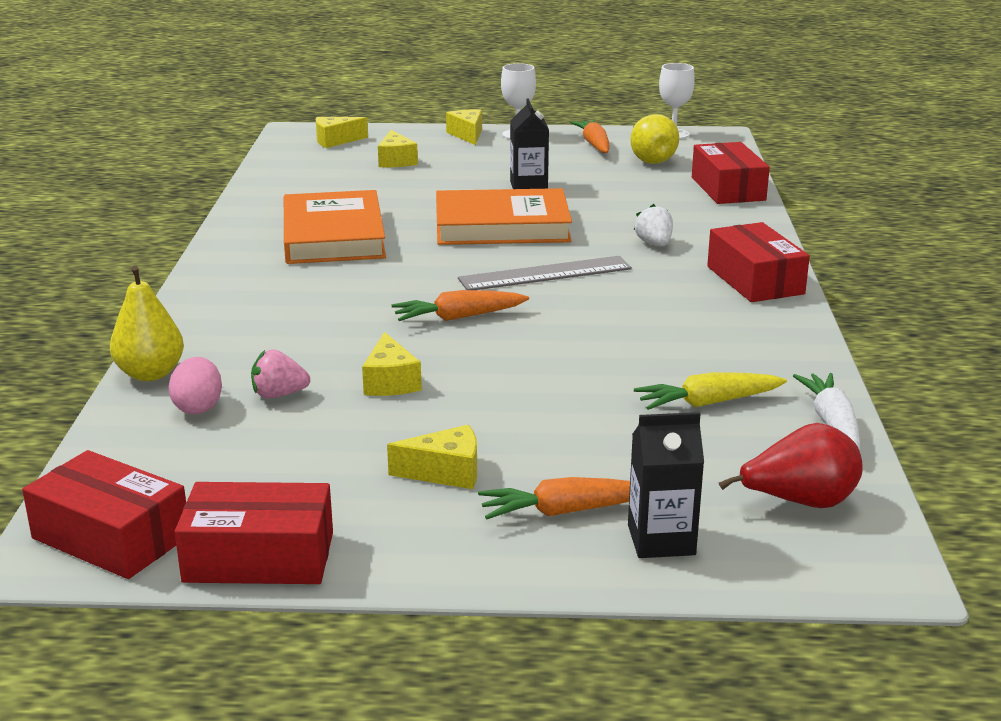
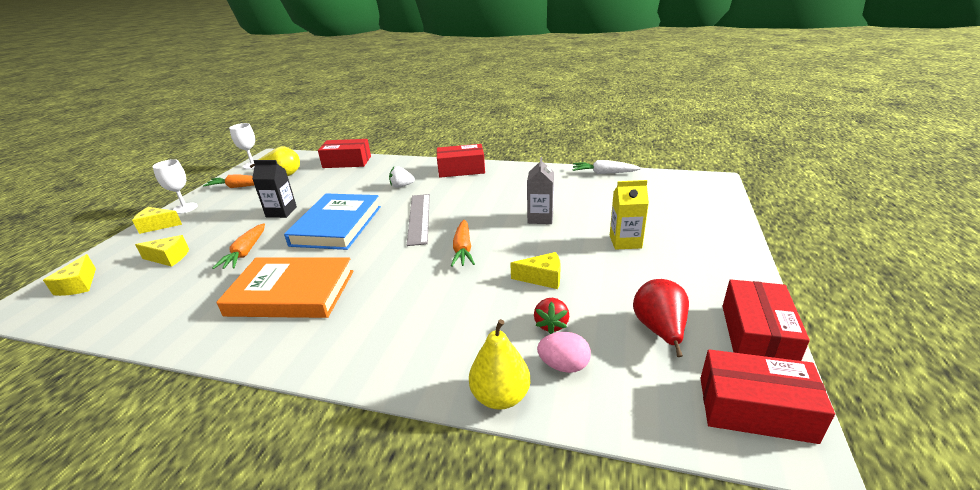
camera: 75 degrees left, 5 degrees up
(111, 537) = (755, 408): red box -> red box turned 60 degrees clockwise
(279, 395) = (551, 324): pink strawberry -> red strawberry
(446, 472) = (651, 265): yellow cheese -> none
(502, 226) = (337, 225): orange book -> blue book
(522, 449) = (625, 242): none -> yellow carton
(565, 511) = (684, 236): orange carrot -> orange carrot (245, 252)
(584, 367) = (540, 218): none -> grey carton
(661, 540) = (703, 216): black carton -> none
(708, 403) = (582, 193): yellow carrot -> none
(799, 502) = (667, 187): red pear -> red pear (659, 330)

